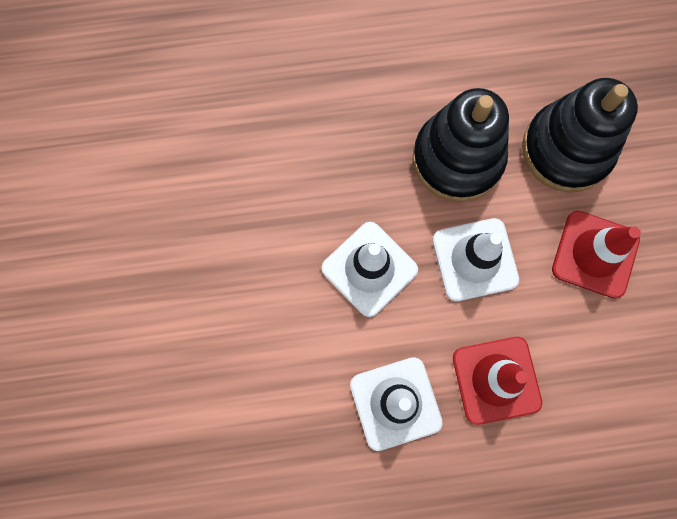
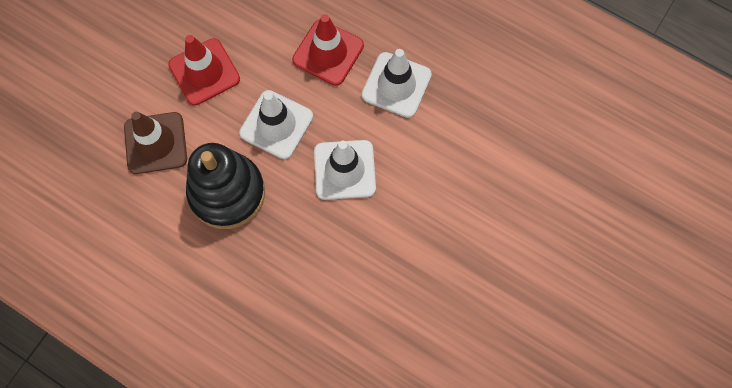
camera: 140 degrees left, 5 degrees down
(566, 149) = (155, 143): black stacking toy -> brown traffic cone

